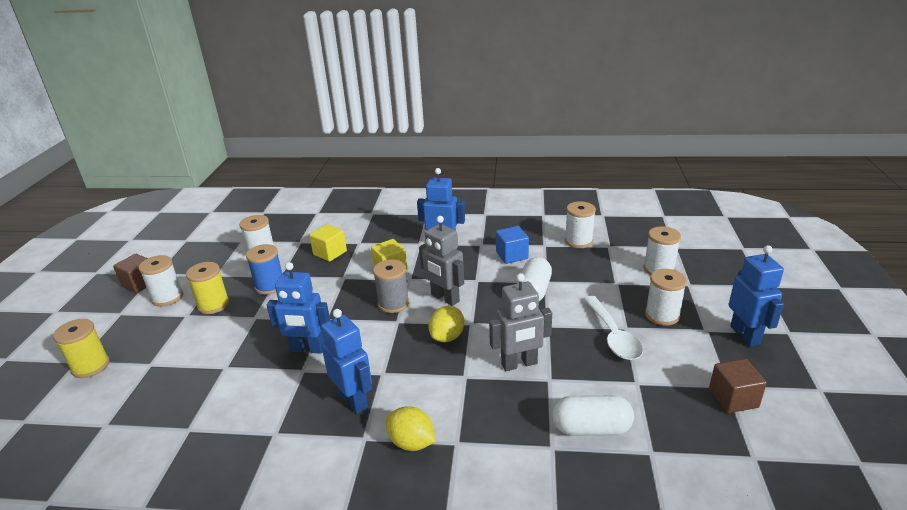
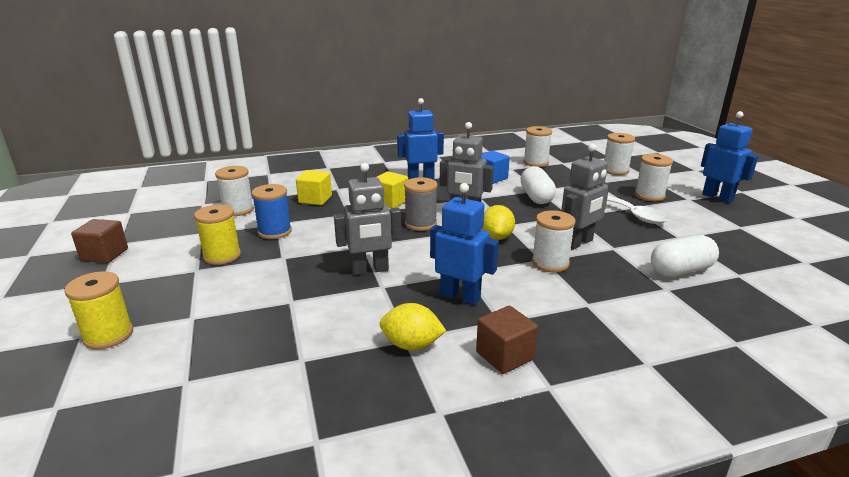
camera: 25 degrees left, 5 degrees down
(167, 297) = (155, 260): white spool -> white spool (550, 263)
(307, 349) = (370, 270): blue robot -> grey robot
(411, 442) = (549, 313): yellow lemon -> yellow lemon (411, 345)
(733, 398) = (753, 233): brown cube -> brown cube (504, 356)

